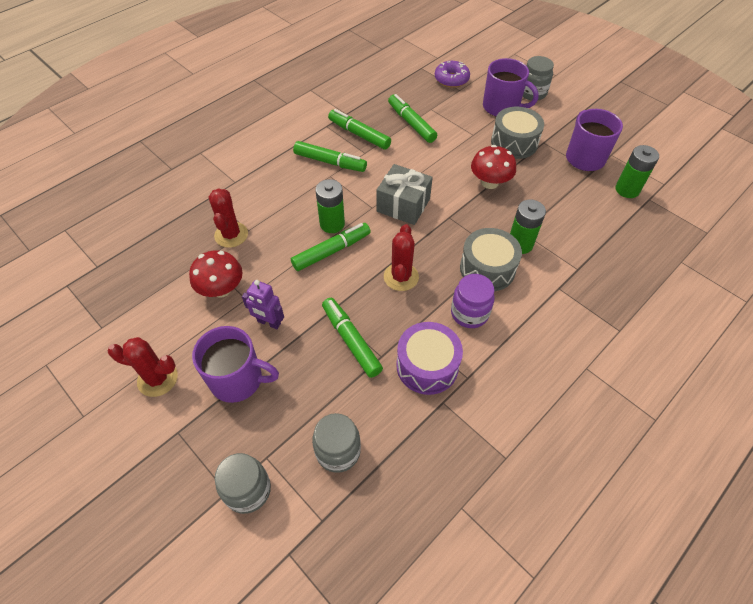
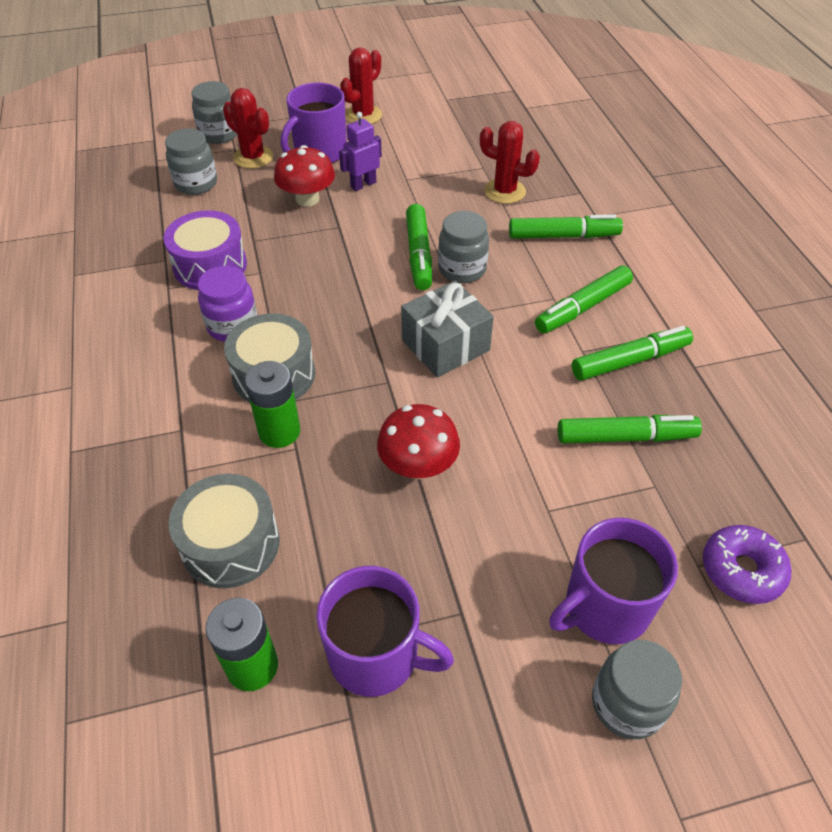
camera: 120 degrees right, 5 degrees down
(221, 289) = (432, 168): red mushroom -> red mushroom (307, 199)
(332, 224) = (462, 269): green battery -> grey jar
(351, 341) = (290, 227): green marker -> green marker (563, 236)
(401, 277) = (333, 293): red cactus -> red cactus (253, 157)
(514, 143) = (489, 561): grey drum -> grey drum (230, 544)

